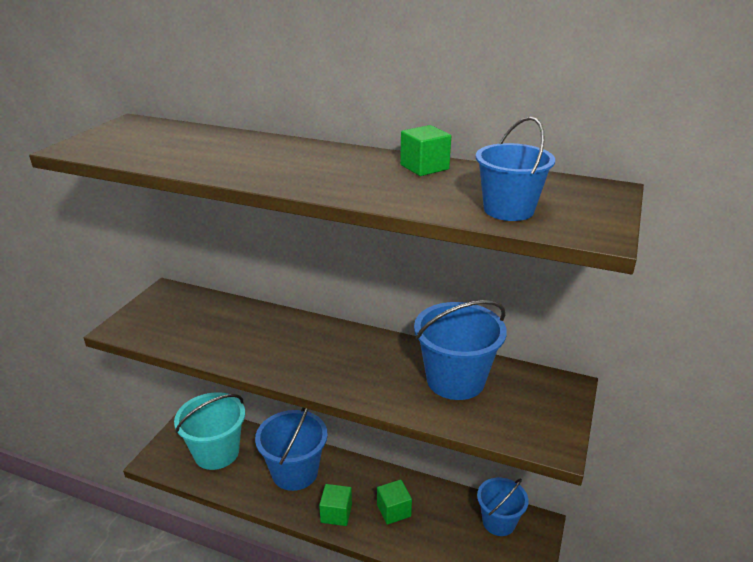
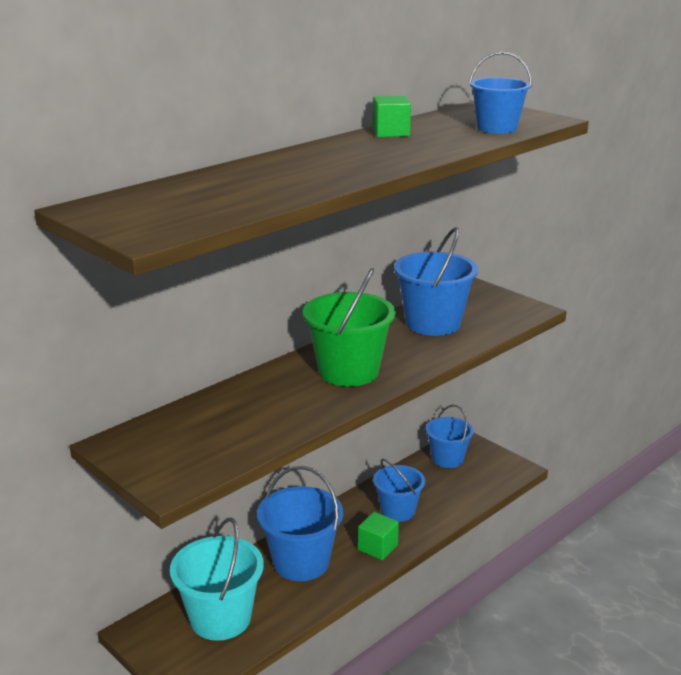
camera: 65 degrees left, 5 degrees down
(323, 357) = (348, 371): none -> green bucket
(393, 510) = (398, 511): green cube -> blue bucket

